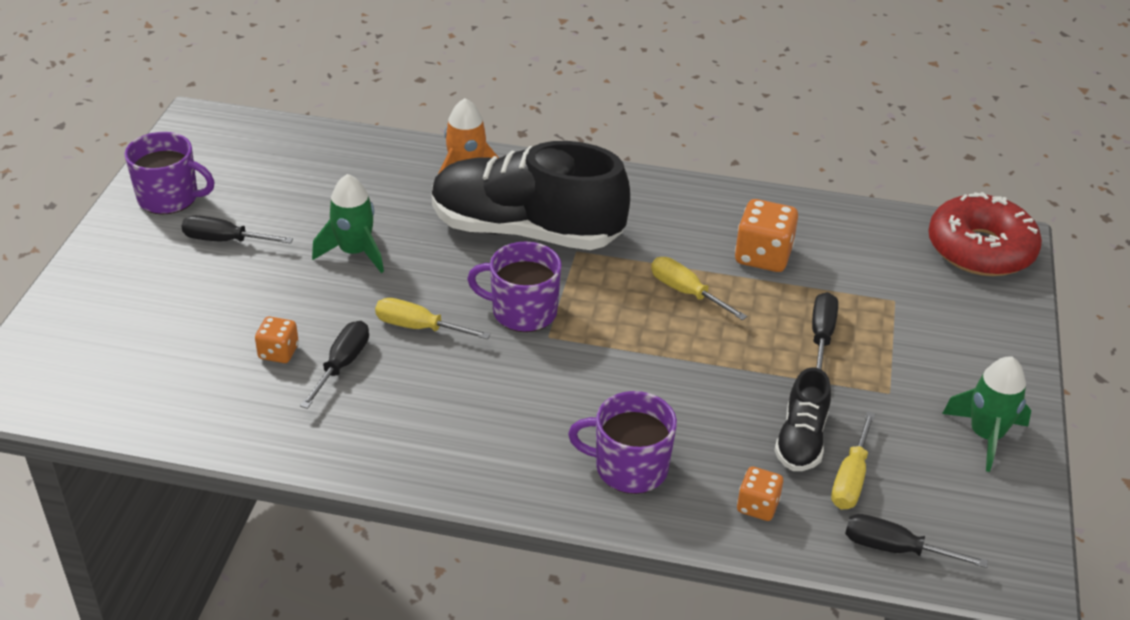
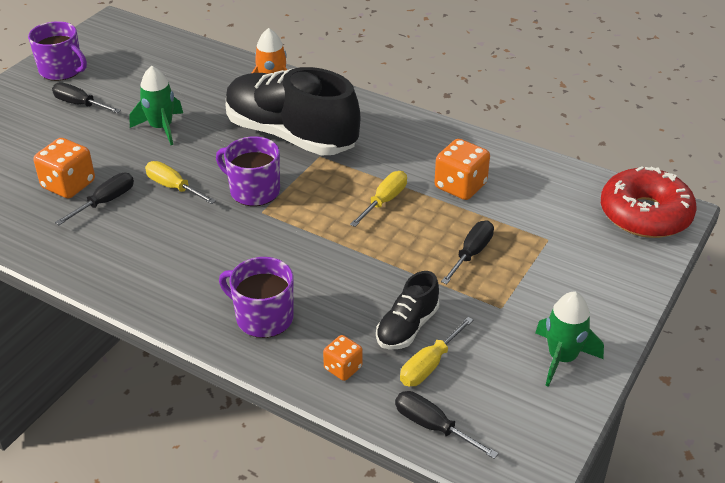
camera: 20 degrees right, 0 degrees up
(278, 352) = (68, 185): orange dice -> orange dice, size x1.69
(686, 292) = (384, 201): yellow screwdriver -> yellow screwdriver turned 60 degrees clockwise

